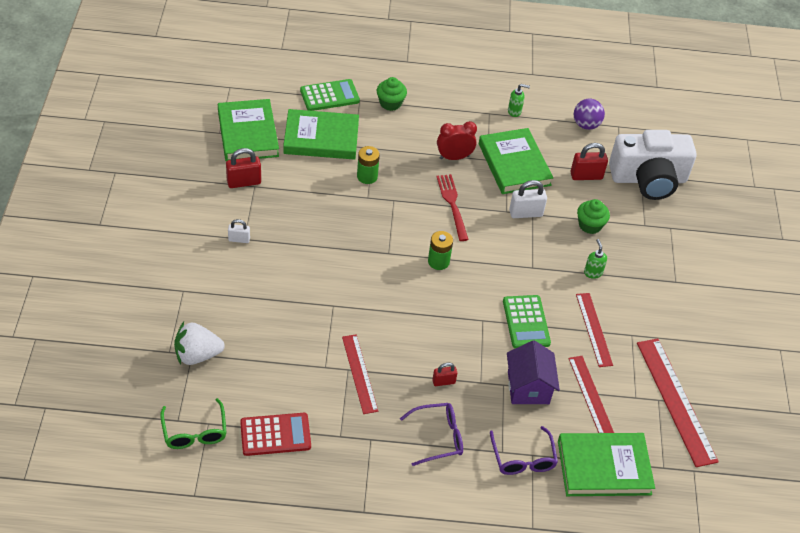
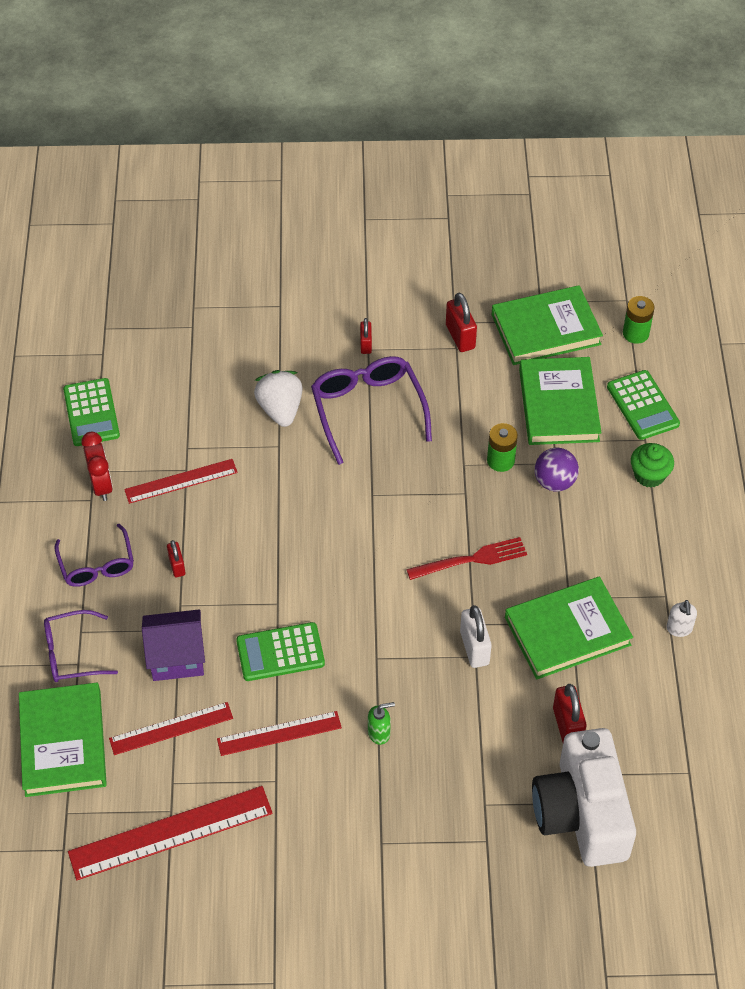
camera: 90 degrees right, 5 degrees up
(194, 432) = (91, 344): green glasses -> none
(197, 355) = (191, 331): white strawberry -> white strawberry (280, 409)
(239, 239) = (366, 344): white padlock -> red padlock
(275, 435) = (91, 413): red calculator -> green calculator
(306, 246) = (368, 410): none -> purple glasses
(438, 261) = (367, 549): green battery -> green battery (635, 333)
(454, 157) = (562, 557): red clock -> red clock (101, 485)
(514, 111) = (679, 629): green soap dispenser -> white soap dispenser
(586, 125) = (678, 726): purple ball -> purple ball (554, 482)
(590, 225) = (468, 730): green cupcake -> none

